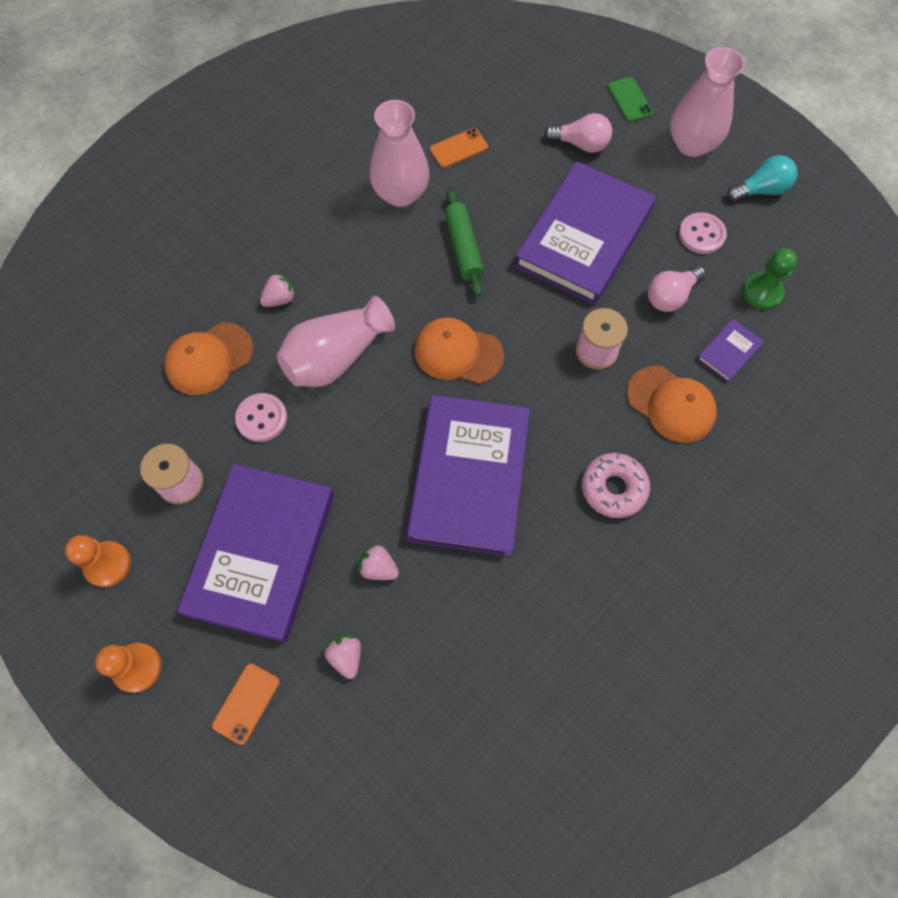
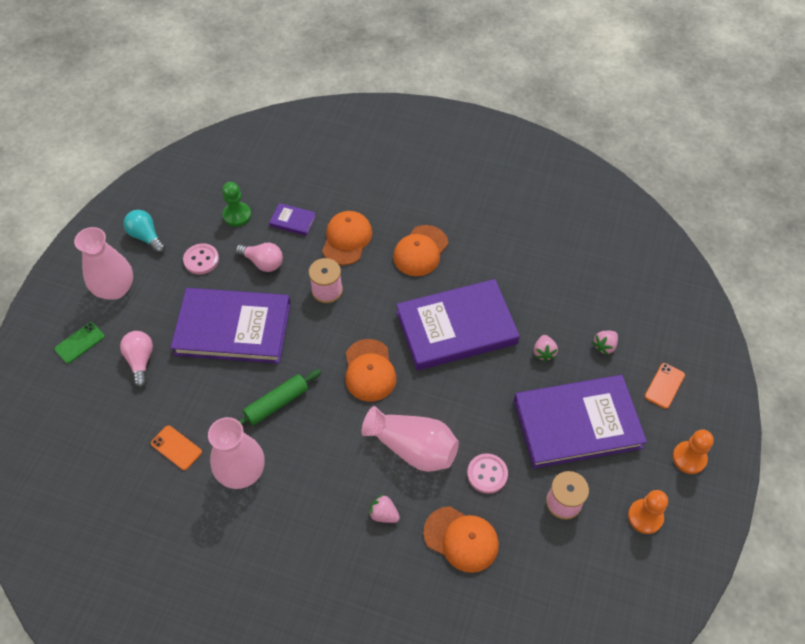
camera: 115 degrees left, 10 degrees down
(246, 703) = (664, 386): orange phone -> orange phone turned 60 degrees counterclockwise
(613, 488) = (420, 251): pink donut -> orange cap

